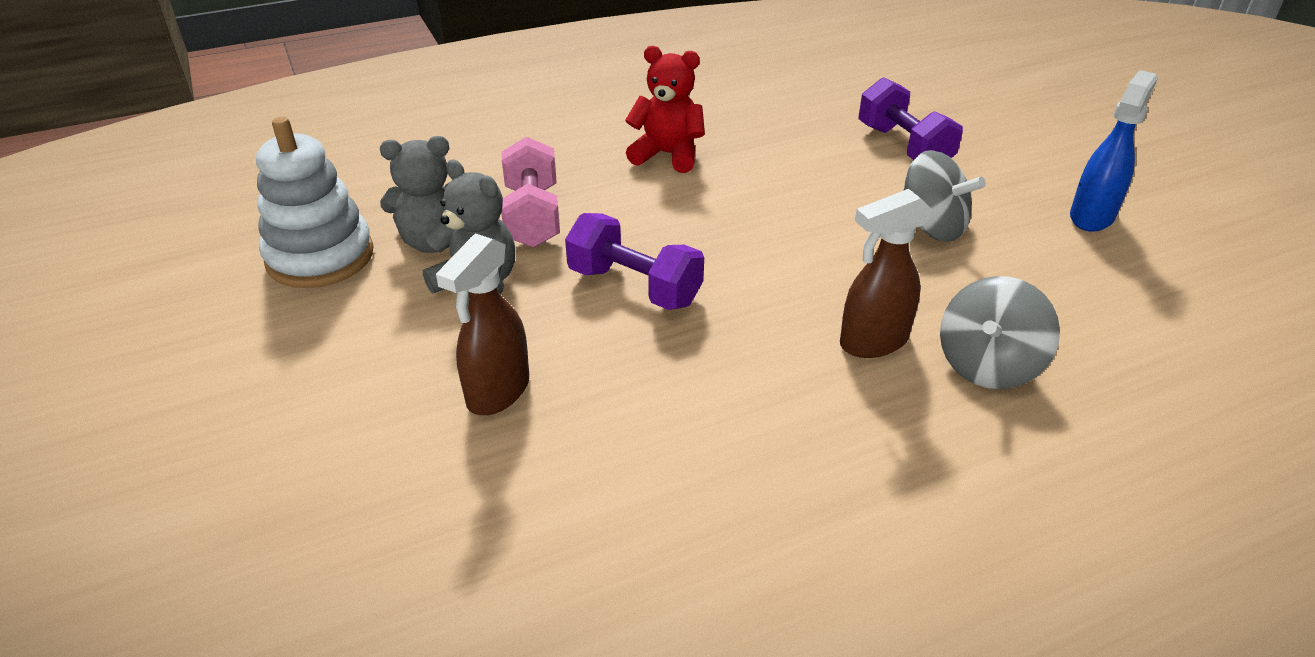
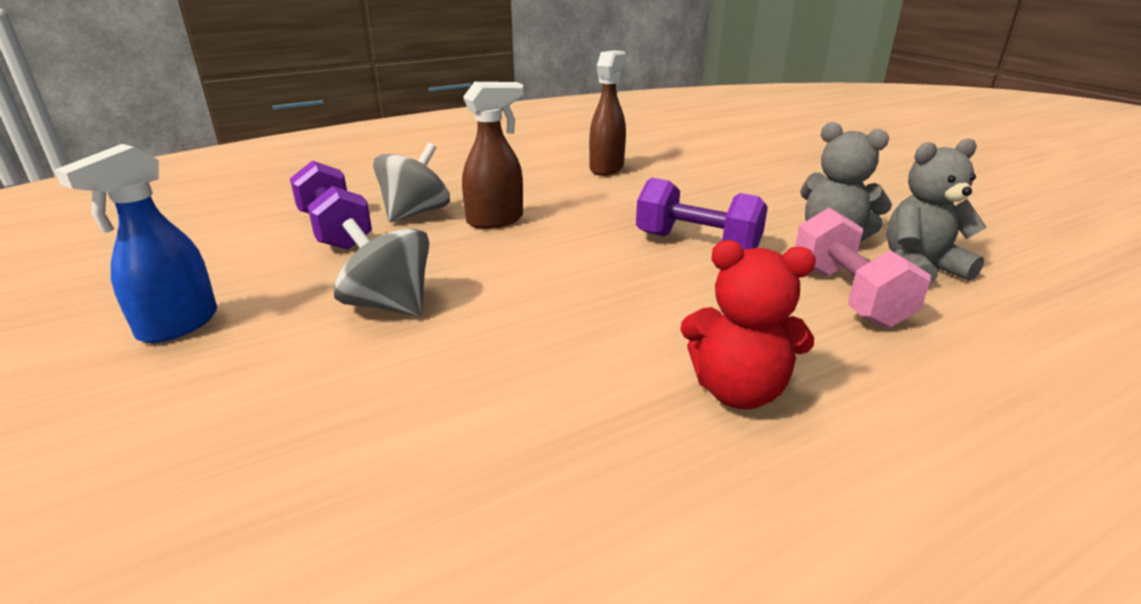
camera: 175 degrees right, 10 degrees down
(320, 257) = (1006, 252): white stacking toy -> none
(497, 392) = (755, 191): brown spray bottle -> brown spray bottle (607, 168)
(903, 147) = (344, 431): purple dumbbell -> purple dumbbell (335, 230)

